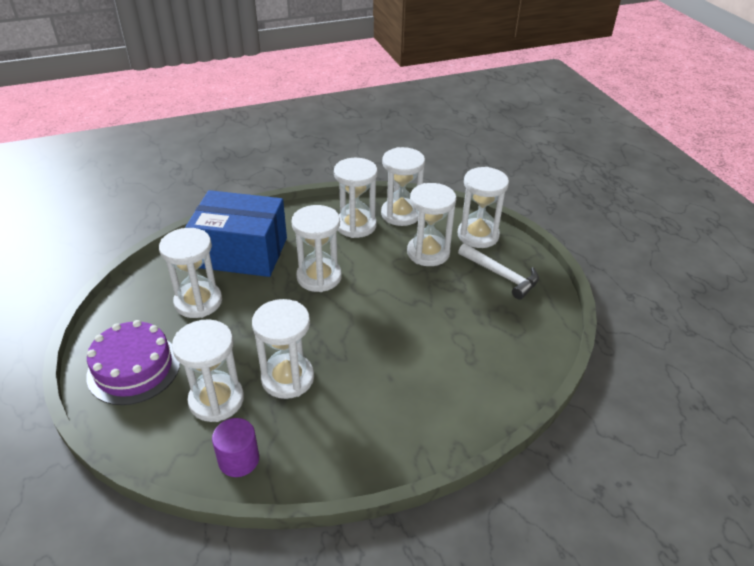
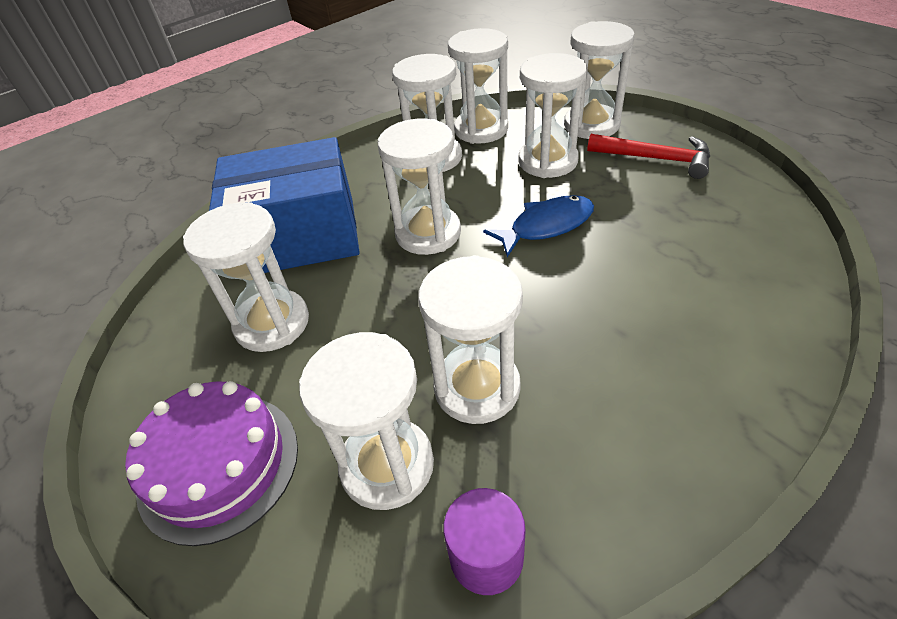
camera: 15 degrees left, 5 degrees up
(394, 297) = (546, 226): none -> blue fish
(501, 275) = (656, 159): white hammer -> red hammer

